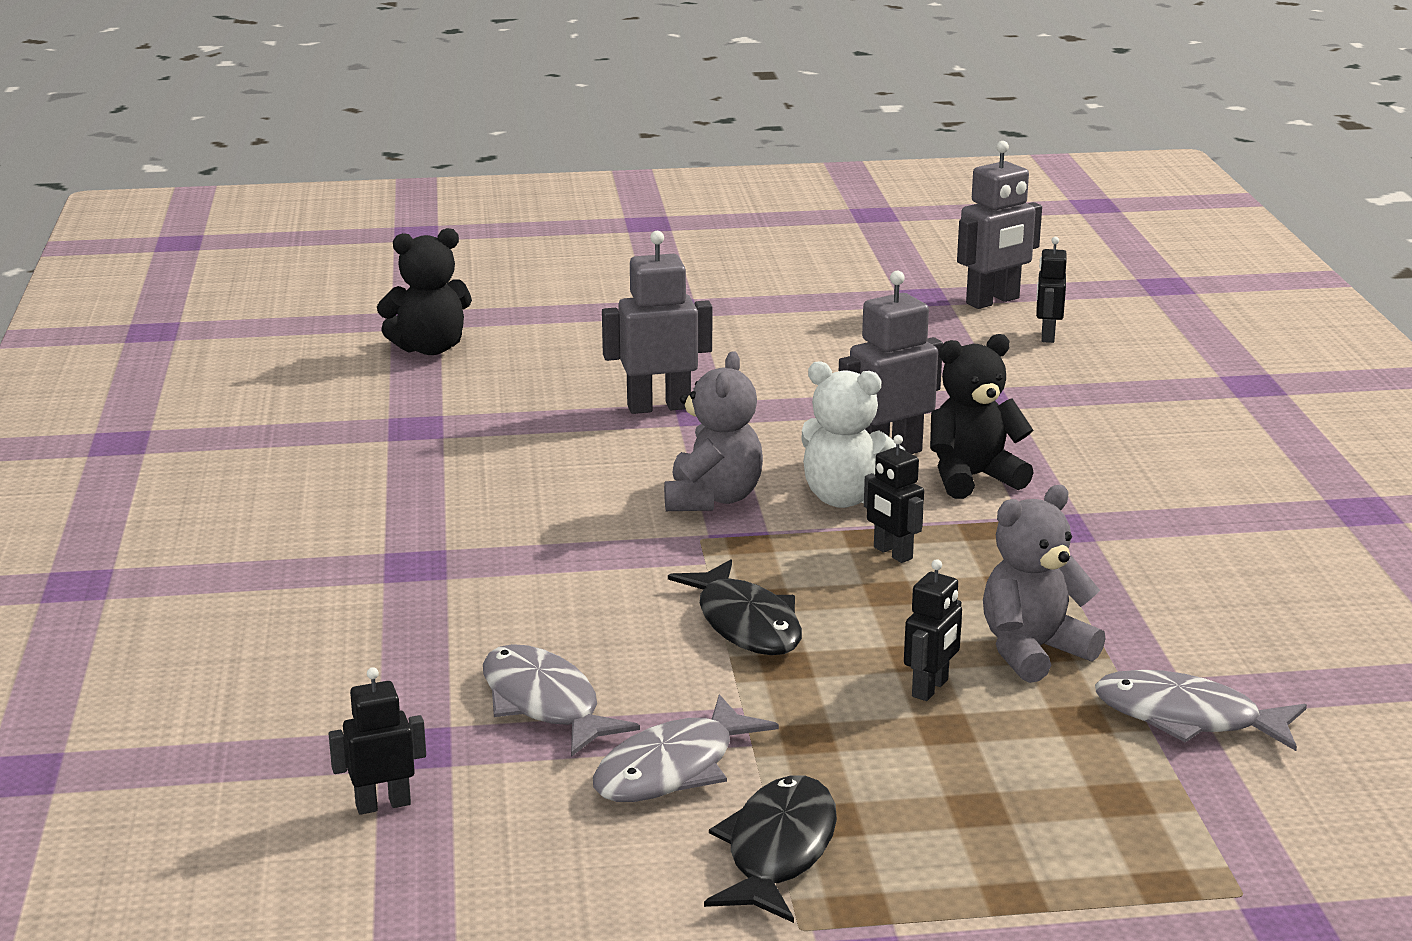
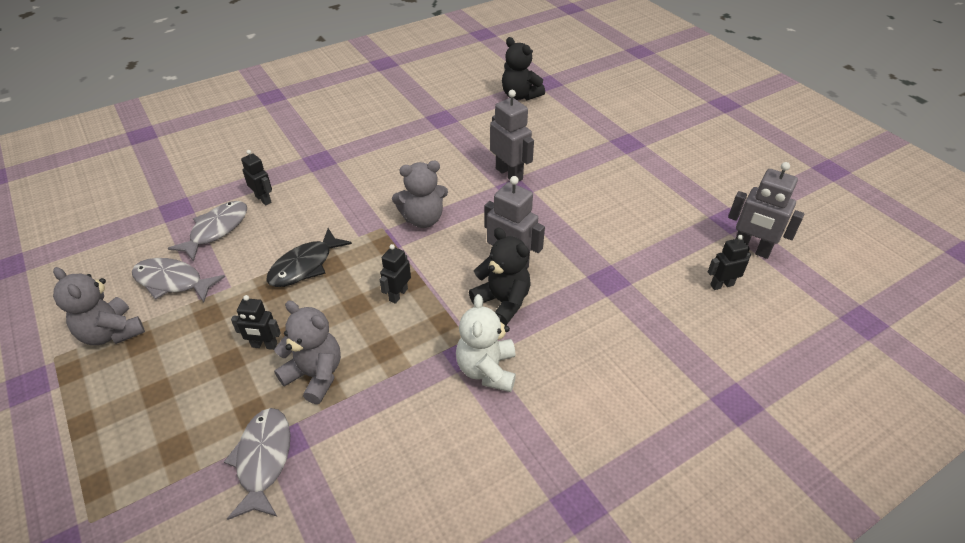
camera: 65 degrees right, 20 degrees up
(383, 804) = (133, 215): black robot -> black robot (263, 199)
(778, 851) = (112, 333): black fish -> grey teddy bear
(846, 498) = (449, 262): white teddy bear -> white teddy bear (487, 370)

